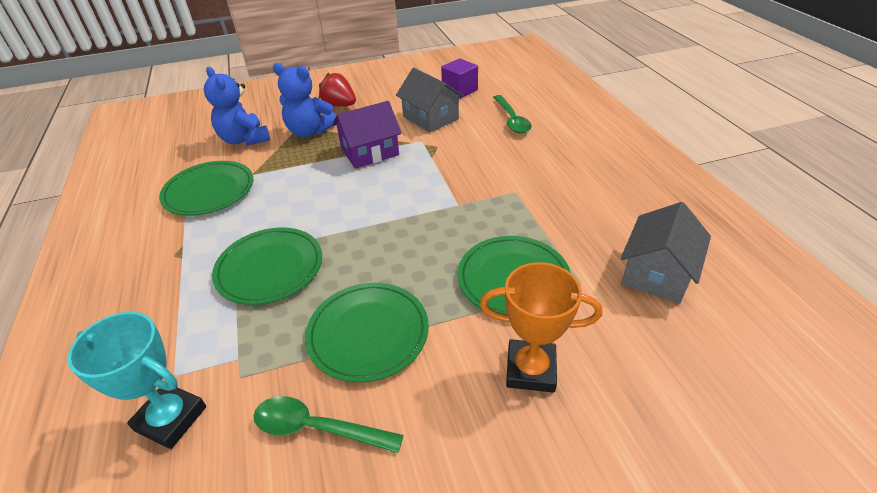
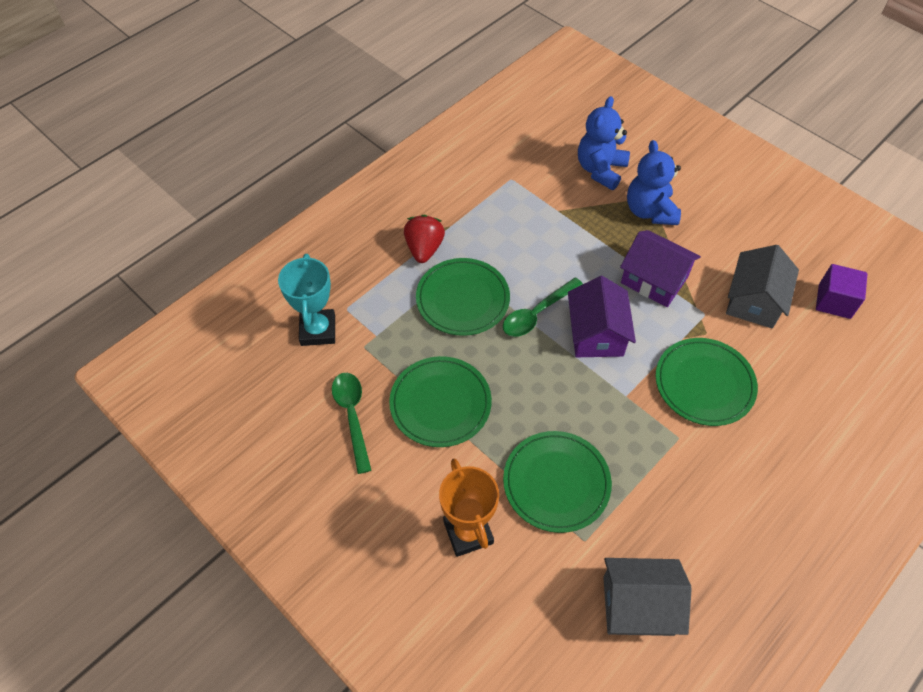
camera: 60 degrees right, 15 degrees up
(209, 191) = (517, 196): green plate -> green plate (704, 383)
(339, 105) = (713, 207): red strawberry -> red strawberry (424, 249)
(388, 198) = (596, 334): none -> purple house
(512, 120) = (811, 382): green spoon -> green spoon (537, 313)

